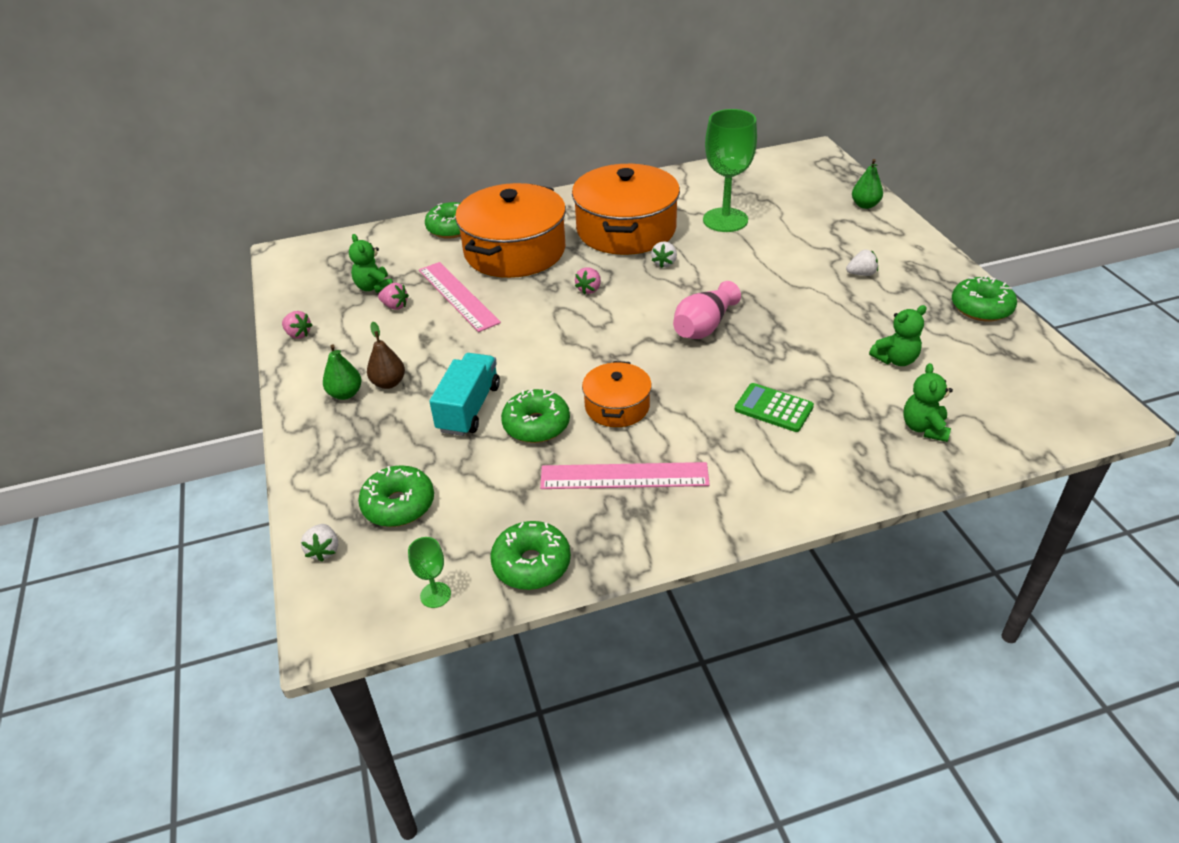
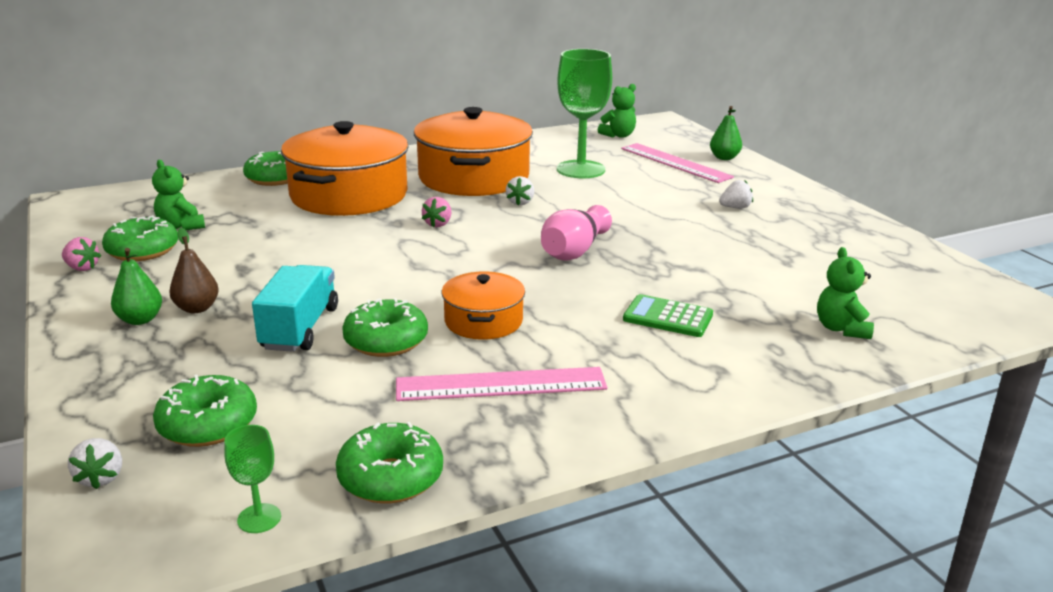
camera: 10 degrees left, 15 degrees down
(395, 306) = (206, 241): pink strawberry -> none
(458, 296) = (283, 232): pink ruler -> pink ruler (675, 163)
(895, 359) = (792, 273): green teddy bear -> green teddy bear (618, 135)
(981, 308) = (868, 231): green donut -> green donut (142, 250)

